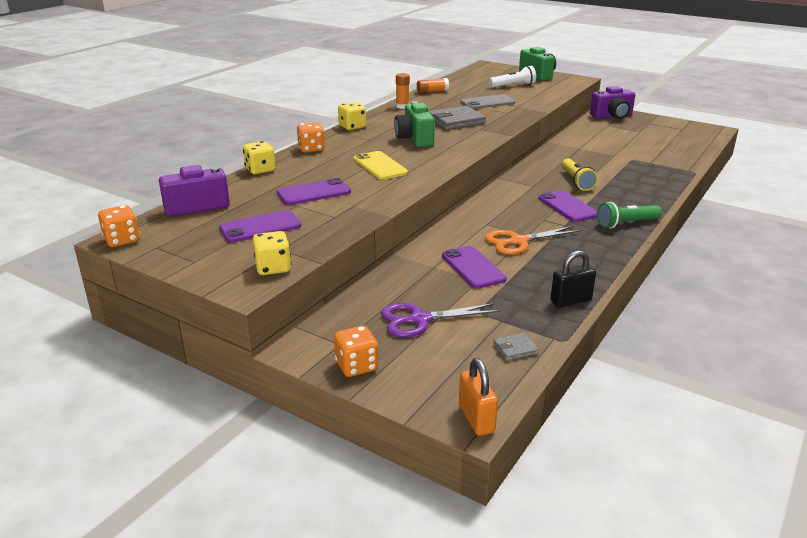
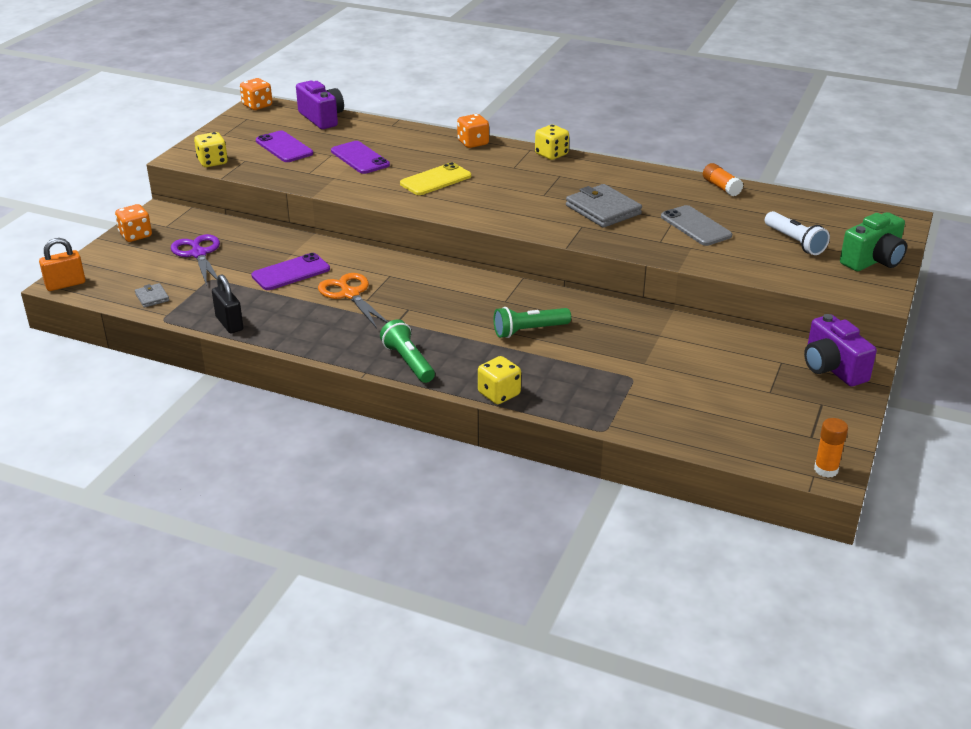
camera: 80 degrees right, 5 degrees up
(260, 170) = (409, 129): yellow dice -> yellow dice (499, 394)
(402, 106) = (643, 174): orange glue stick -> orange glue stick (826, 469)
(414, 139) = (525, 190): green camera -> none
(567, 206) = (448, 324): purple phone -> none
(576, 181) = (529, 331): yellow flashlight -> green flashlight

